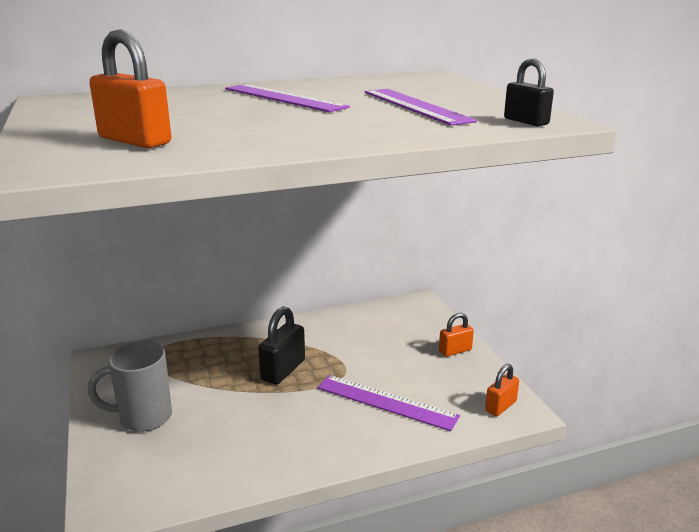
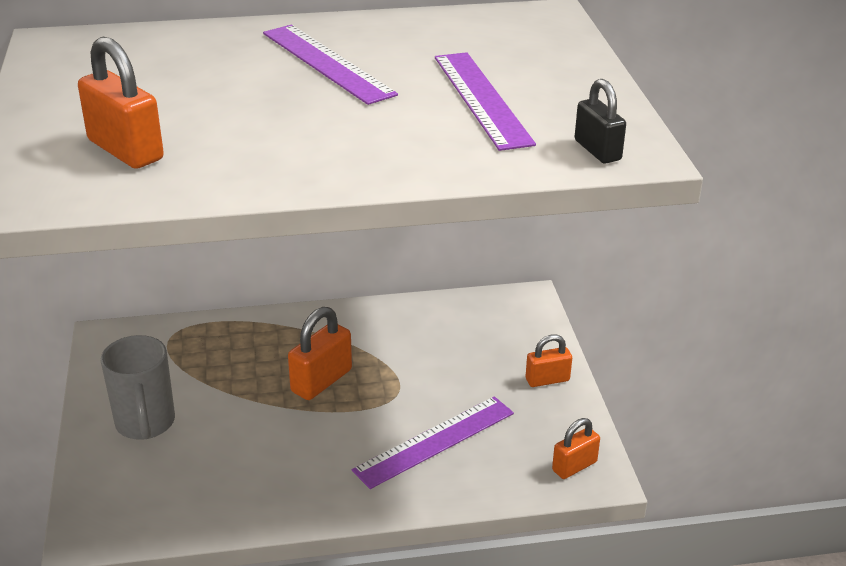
camera: 10 degrees right, 10 degrees up
(143, 417) = (145, 424): grey mug -> grey mug turned 105 degrees counterclockwise
(283, 370) = (321, 381): black padlock -> orange padlock
(386, 402) = (434, 441): purple ruler -> purple ruler turned 75 degrees counterclockwise

